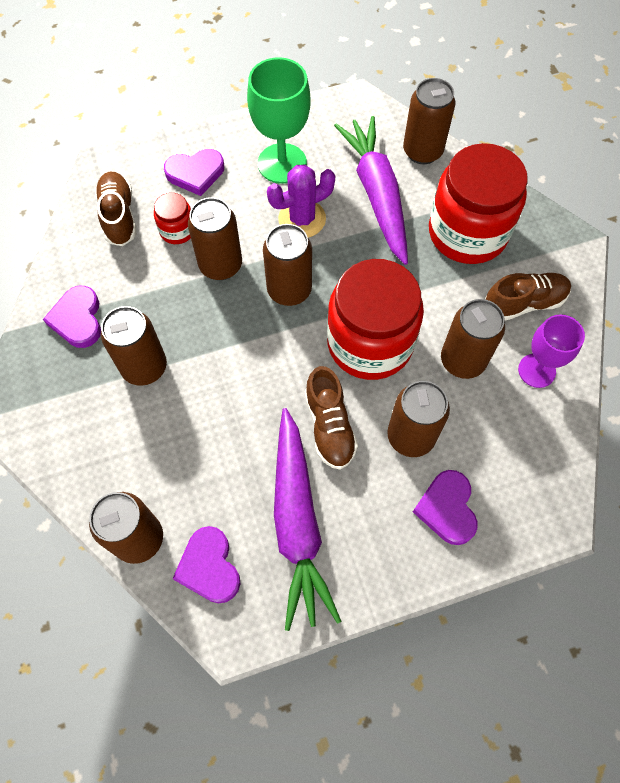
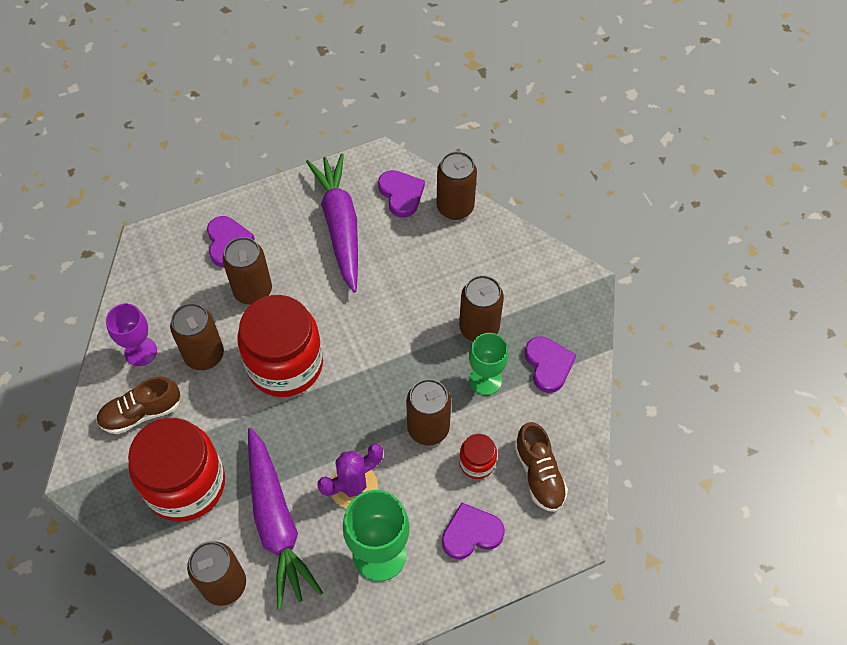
camera: 175 degrees right, 5 degrees down
(150, 309) = (485, 380): none -> green goblet
(289, 290) = (360, 408): brown can -> none
(329, 426) = (319, 294): brown shoe -> none

